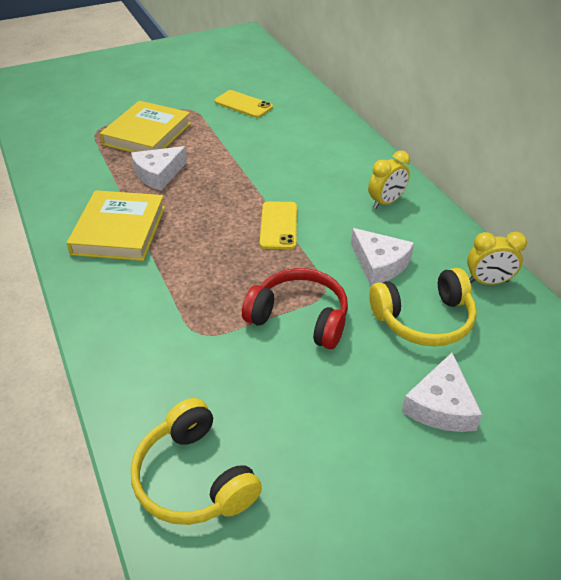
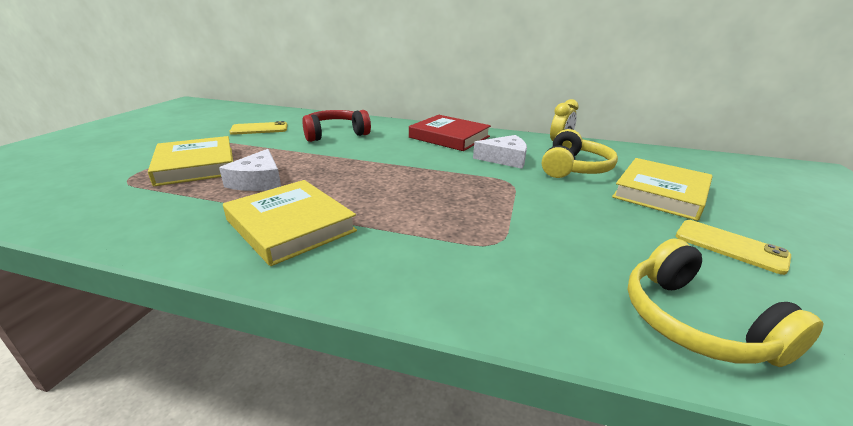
camera: 50 degrees left, 15 degrees down
(194, 478) = (694, 322): yellow headphones -> yellow headphones turned 60 degrees clockwise
(278, 225) = (414, 168): yellow phone -> yellow phone (730, 246)
(299, 317) = (526, 199): red headphones -> red headphones (335, 134)
(386, 202) = (449, 137): yellow clock -> red book
(441, 405) = (660, 193): white cheese -> yellow book

